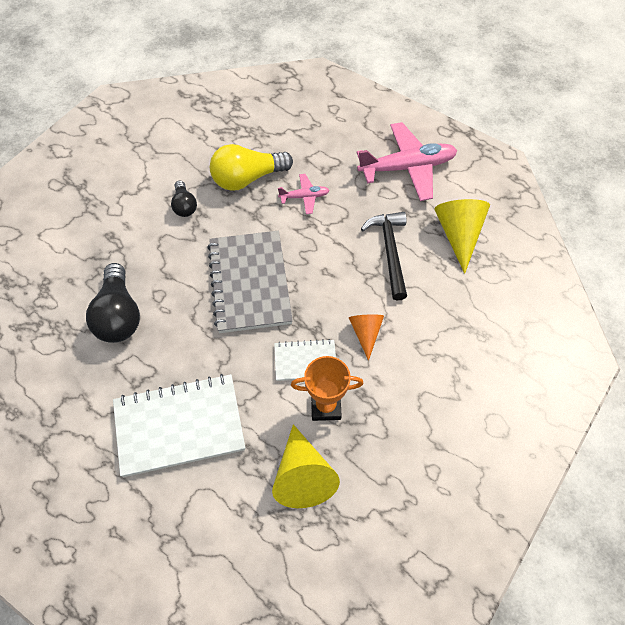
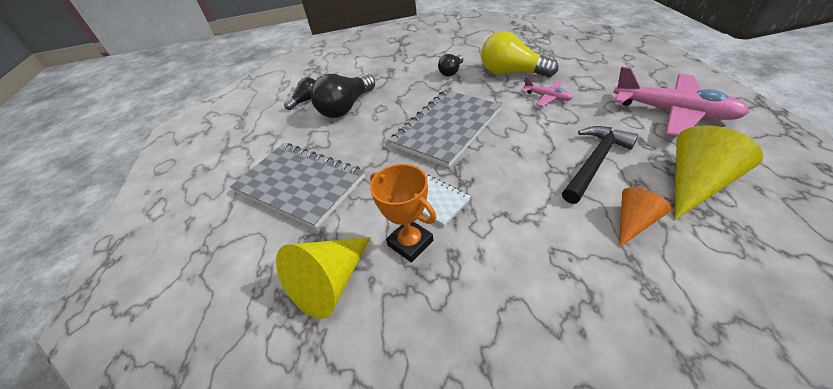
camera: 50 degrees right, 15 degrees down
(56, 333) = (306, 100): none -> black light bulb
(179, 426) = (300, 185): white notebook -> grey notebook
(366, 333) = (507, 210): orange cone -> orange cone (634, 222)

